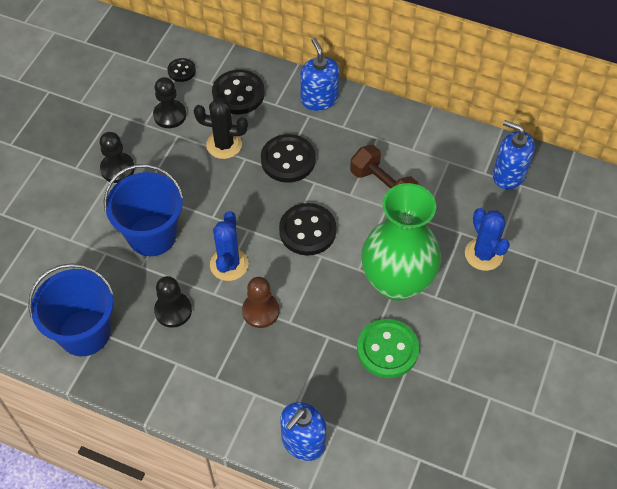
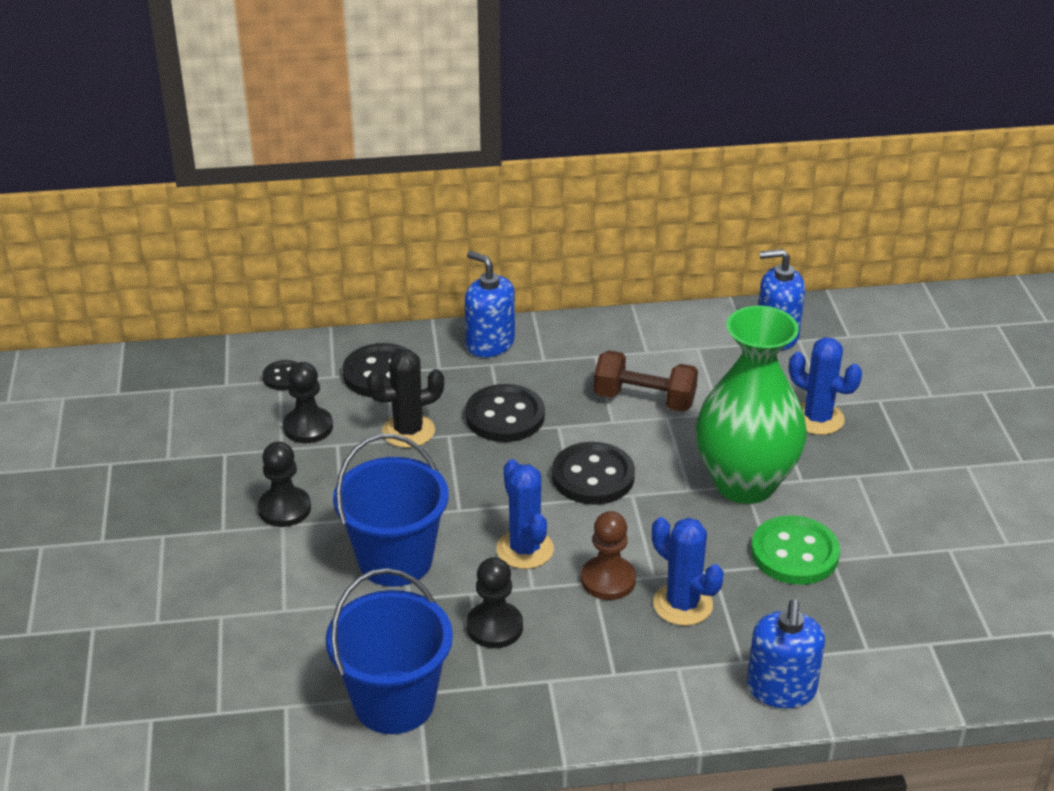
camera: 30 degrees left, 20 degrees down
(291, 351) = (682, 604): none -> blue cactus

